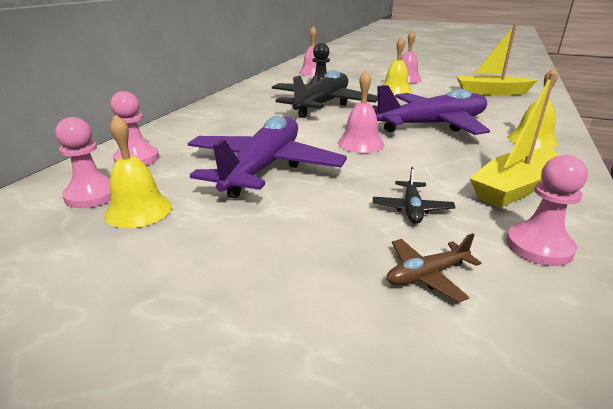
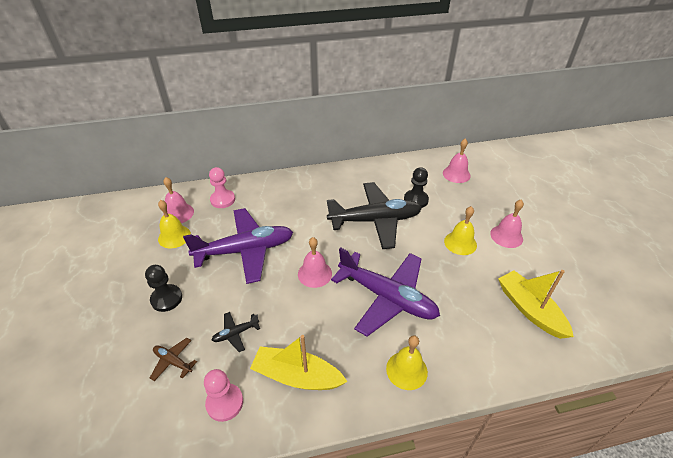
camera: 55 degrees right, 15 degrees up
(92, 195) = (178, 213): pink pawn -> pink bell
(274, 250) = (166, 299): none -> black pawn

